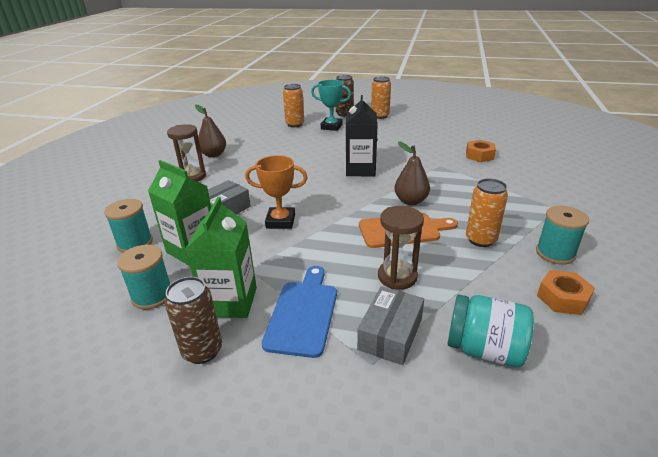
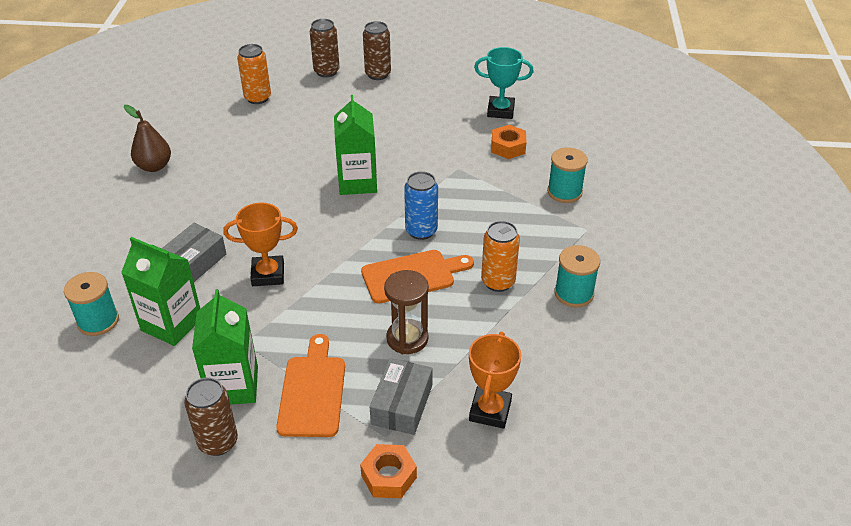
camera: 10 degrees left, 10 degrees up
(152, 295) = (144, 387): turquoise spool -> turquoise spool (564, 192)
(192, 177) = (136, 209): brown hourglass -> none
(303, 313) = (313, 391): blue cutting board -> orange cutting board
(331, 127) = (311, 100): turquoise trophy -> turquoise trophy (500, 111)
(360, 170) = (357, 182): black carton -> green carton
(380, 116) = (378, 74): orange can -> brown can
(410, 201) = (421, 231): brown pear -> blue can
(484, 349) = (490, 411): turquoise jar -> orange trophy
(562, 298) = (571, 348): orange nut -> orange nut (388, 476)

